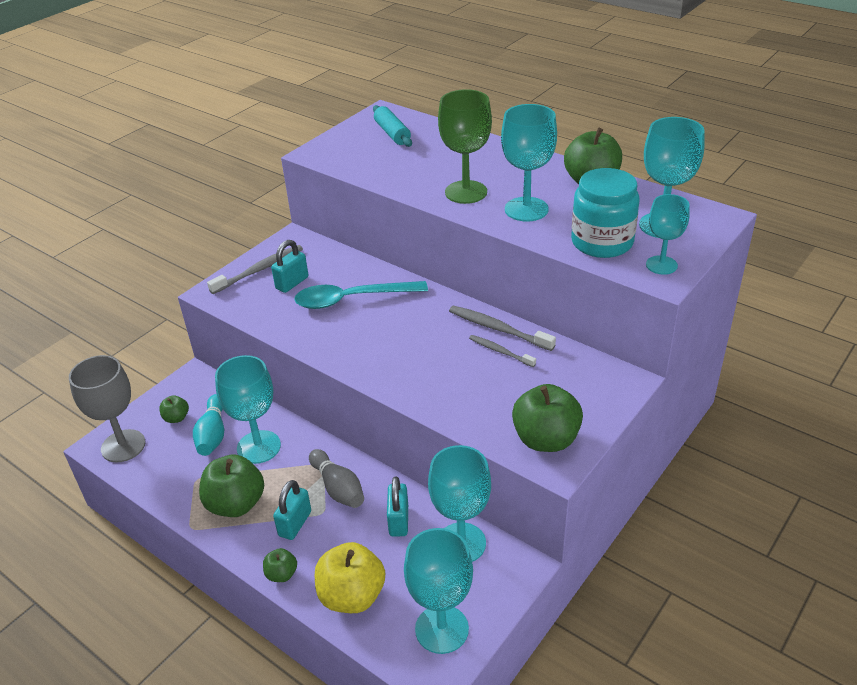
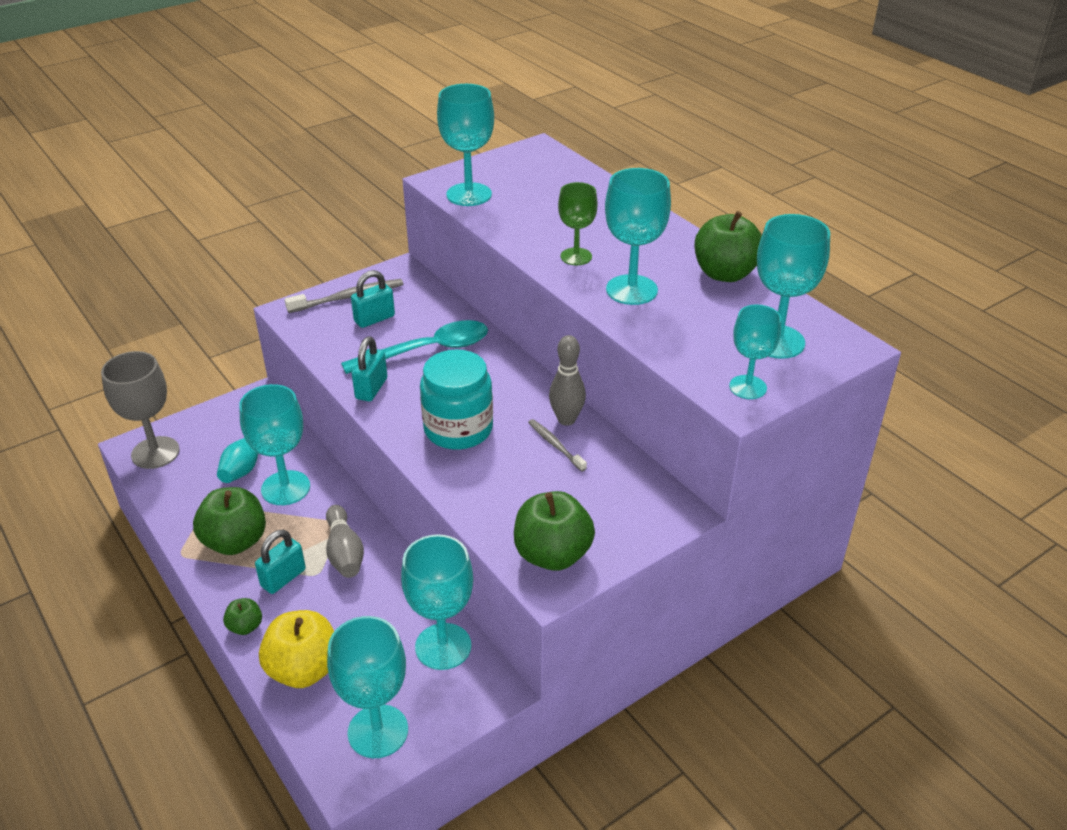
camera: 15 degrees right, 0 degrees up
(176, 418) = (219, 437): green apple -> none
(347, 160) = (469, 194): none -> turquoise goblet
(352, 299) = (427, 351): turquoise spoon -> turquoise spoon turned 150 degrees clockwise
(392, 133) = (534, 174): turquoise rolling pin -> none
(398, 521) = (389, 604): turquoise padlock -> turquoise padlock (371, 388)
(466, 192) = (576, 256): green goblet -> green goblet, size x0.64
(498, 329) = (566, 419): grey toothbrush -> grey bowling pin
(602, 242) = (695, 346): turquoise jar -> turquoise jar (458, 429)

